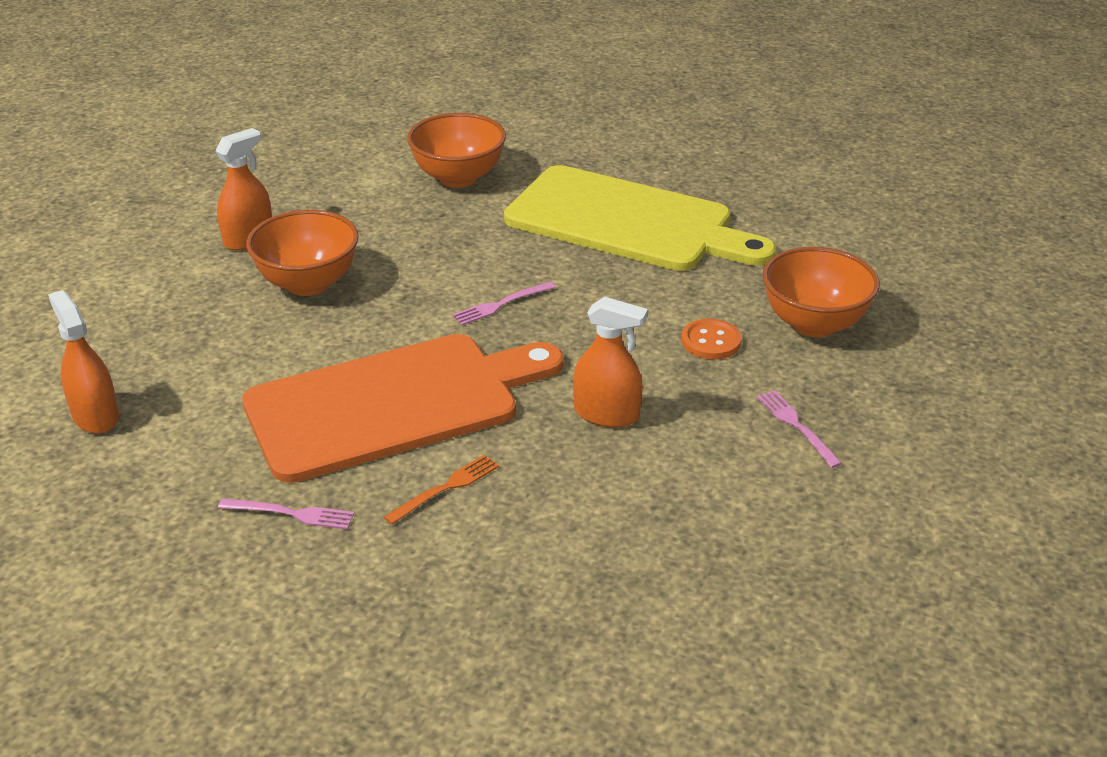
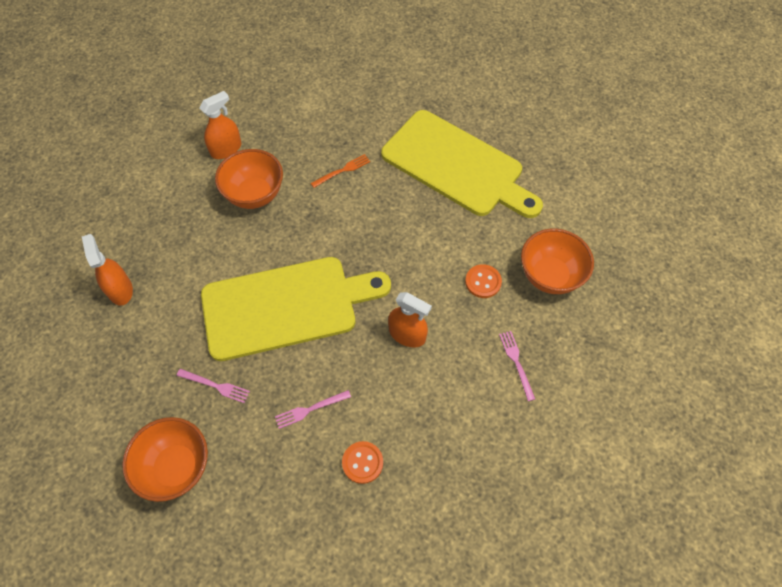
camera: 10 degrees right, 25 degrees up
(393, 404) = (286, 306): orange cutting board -> yellow cutting board
(446, 488) = (304, 380): orange fork -> orange fork (342, 170)
(458, 178) = (361, 109): orange bowl -> orange bowl (176, 467)
(501, 304) = (364, 230): pink fork -> pink fork (310, 409)
(577, 578) = (362, 462): none -> orange button

